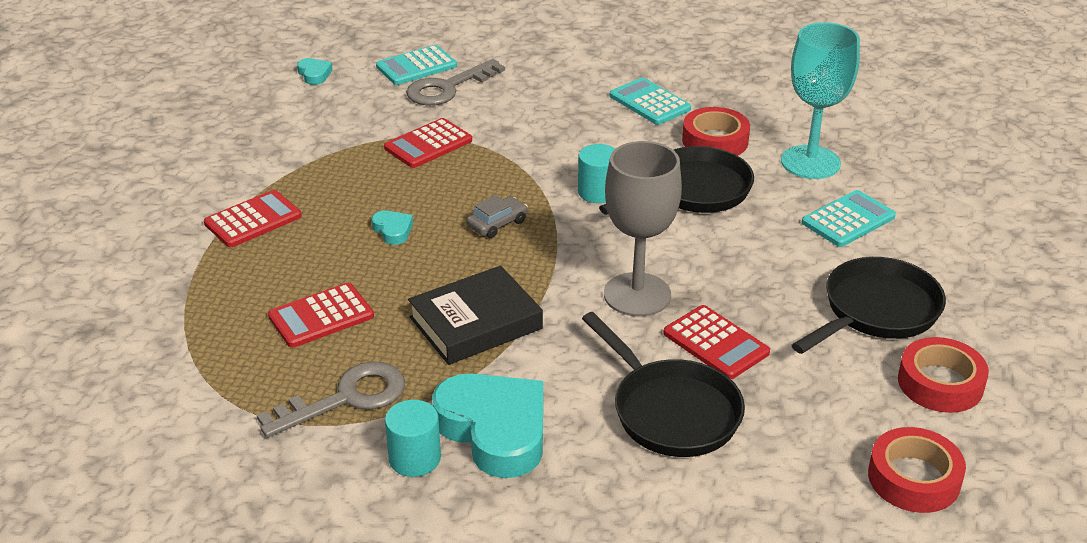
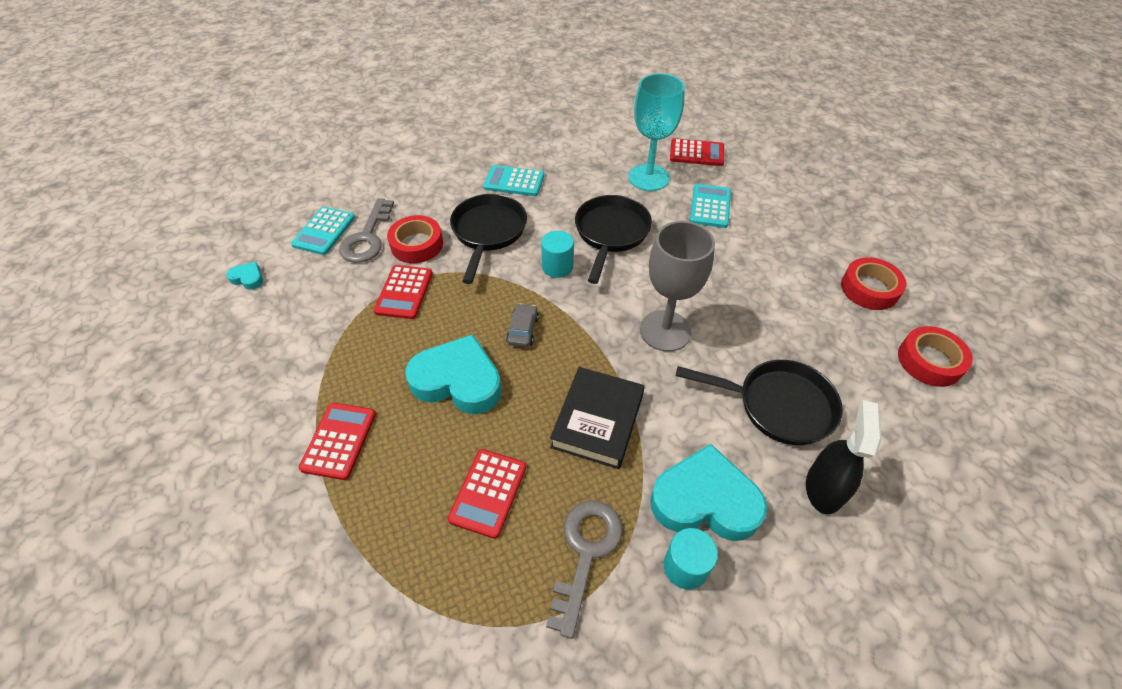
camera: 40 degrees left, 15 degrees up
(393, 230) = (458, 381): turquoise heart -> turquoise heart, size x2.33
(624, 492) = (824, 488): none -> black spray bottle
(715, 141) = (582, 190): red tape -> red tape (417, 244)
(716, 343) = (744, 337): red calculator -> red calculator (696, 153)
(876, 311) = (791, 260): black pan -> black pan (488, 232)

